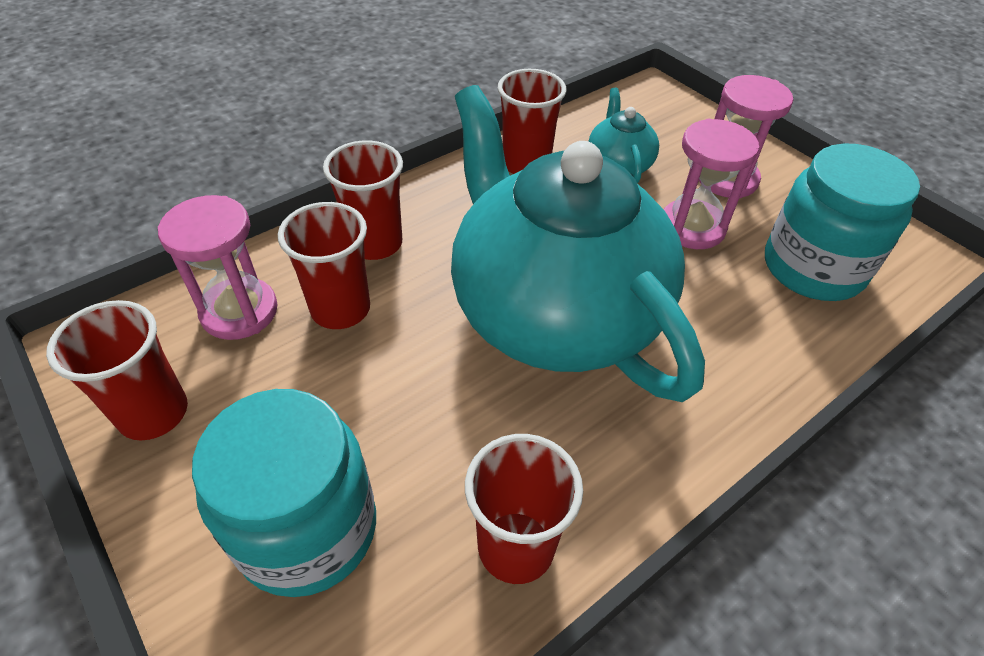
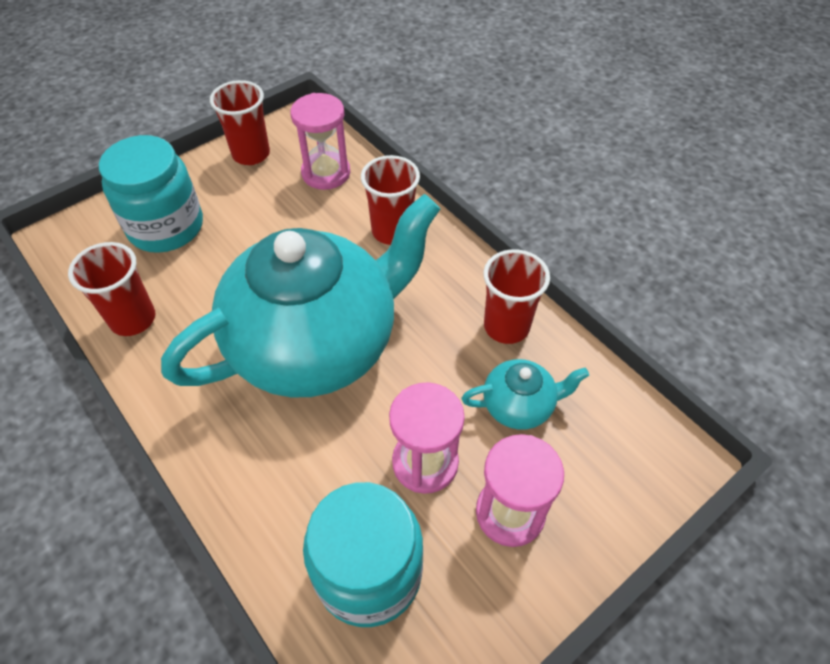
camera: 90 degrees right, 5 degrees up
(340, 309) = (326, 220): red cup -> none

